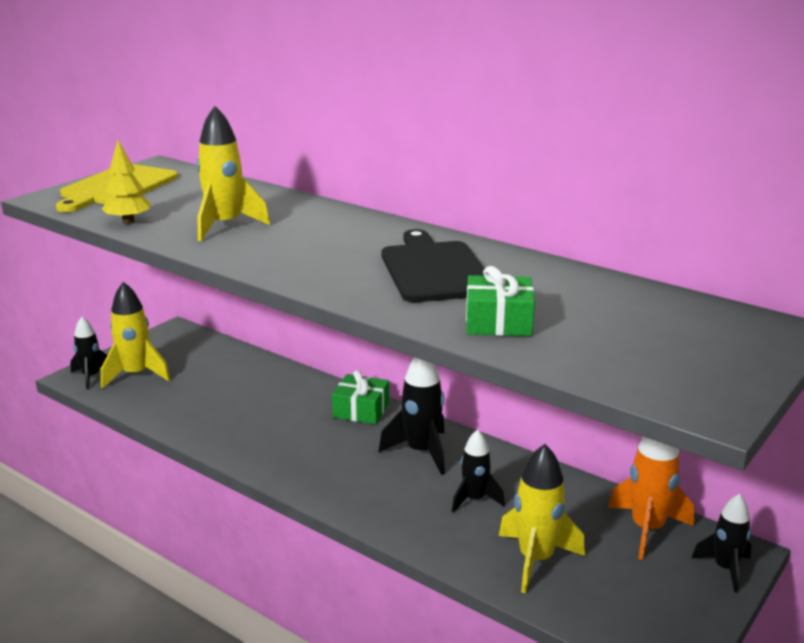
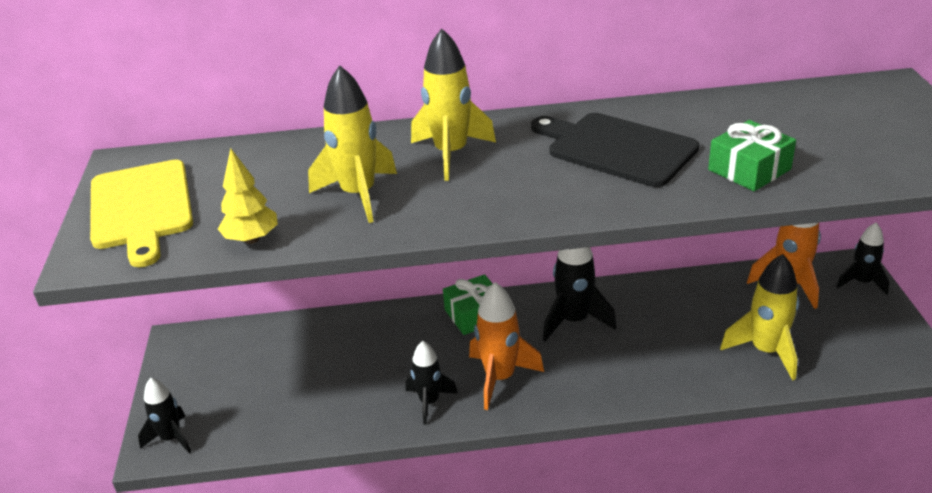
camera: 40 degrees left, 10 degrees up
(136, 375) = (217, 408): yellow rocket -> yellow rocket (451, 154)
(310, 455) = (500, 378): none -> orange rocket
(474, 499) = (665, 334): black rocket -> black rocket (429, 402)

